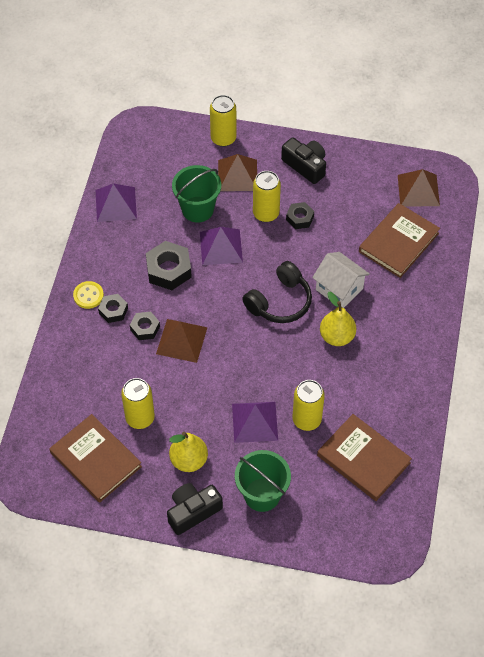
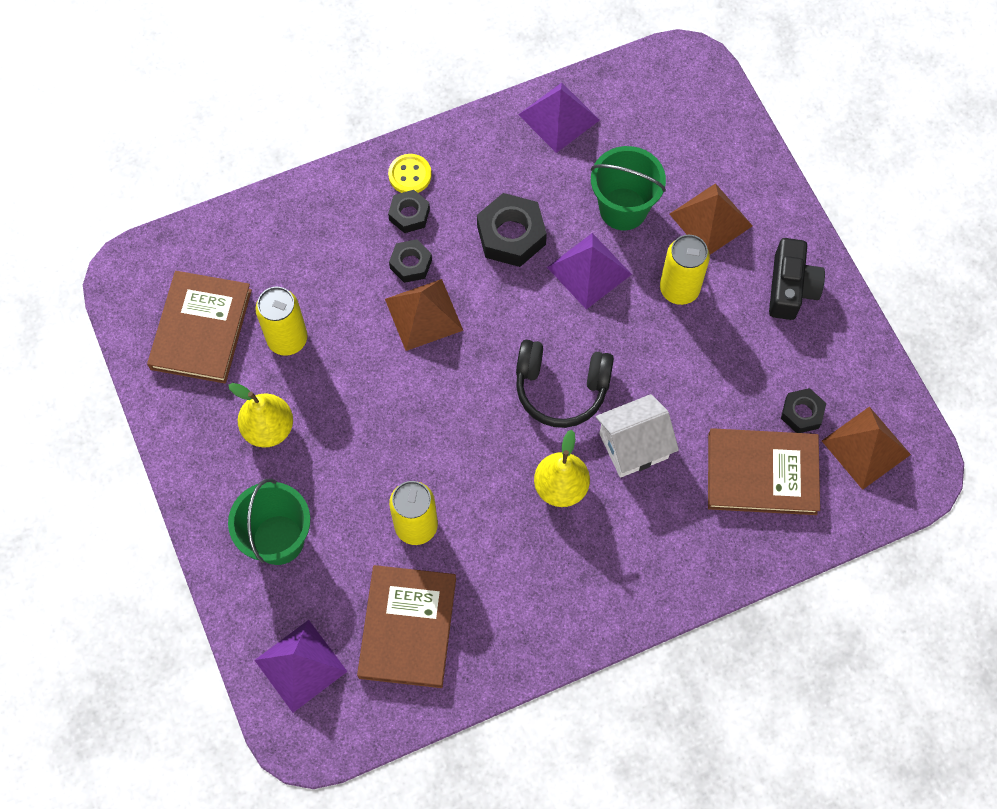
camera: 55 degrees right, 10 degrees up
(193, 511) = (205, 477): black camera -> none
(223, 138) = (753, 168): yellow can -> none
(255, 422) = (371, 468): purple pyramid -> purple pyramid (300, 666)
(299, 218) = (704, 332): black nut -> black nut (802, 413)
(339, 289) = (633, 446): white house -> white house turned 60 degrees clockwise

